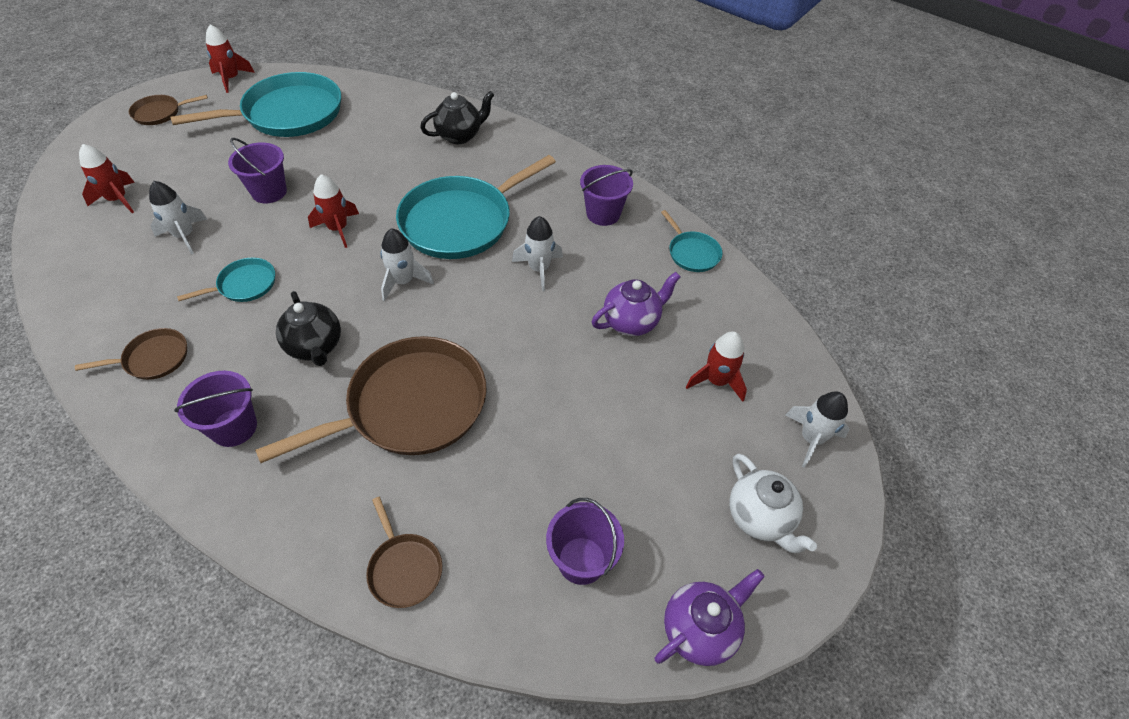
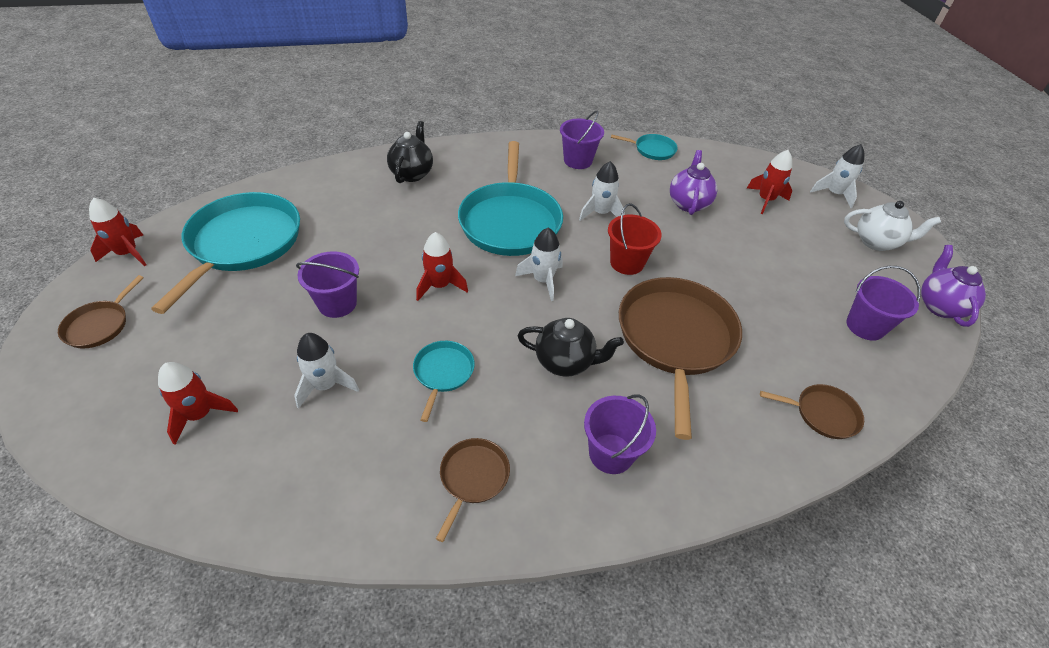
camera: 50 degrees left, 5 degrees down
(485, 322) = (627, 263): none -> red bucket

